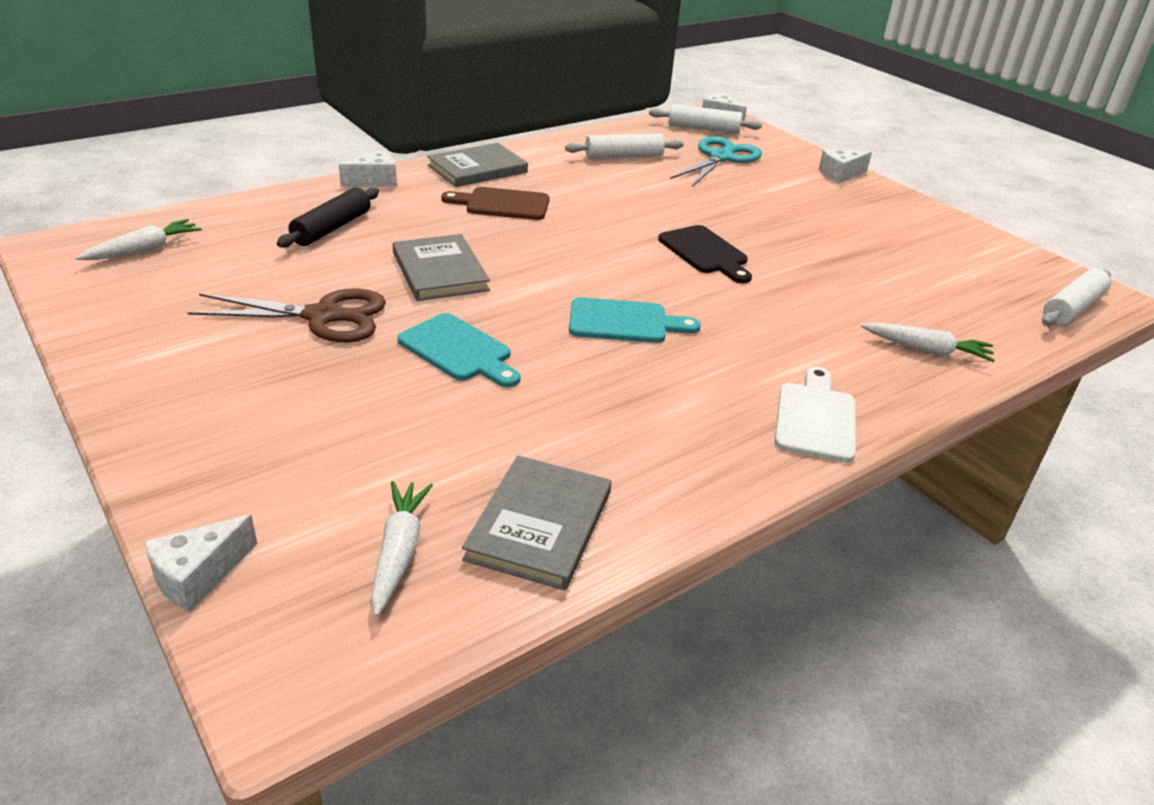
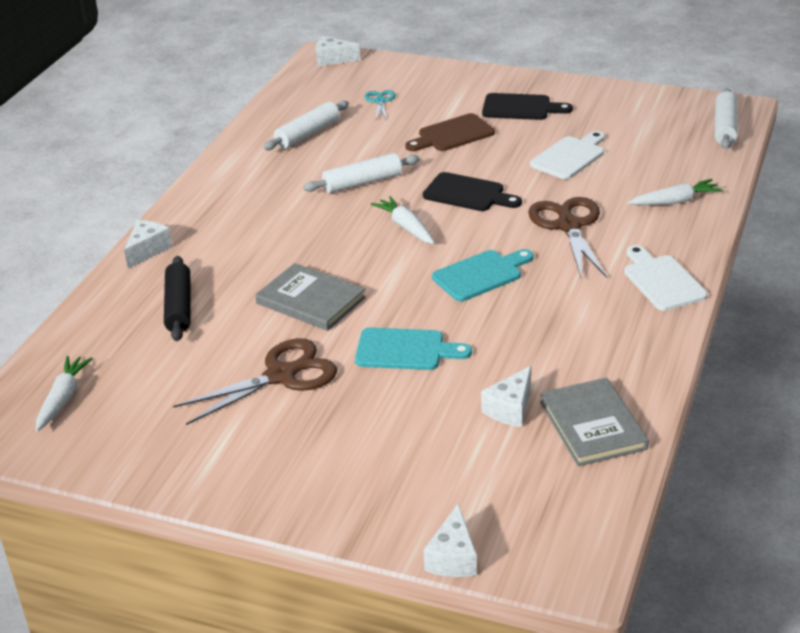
camera: 30 degrees left, 0 degrees up
(399, 552) = (539, 482): white carrot -> white carrot (406, 227)
(477, 169) = (212, 200): grey book -> none
(503, 204) = (276, 222): brown cutting board -> brown cutting board (452, 134)
(703, 129) = (333, 77): white rolling pin -> white rolling pin (362, 182)
(721, 157) = (380, 101): turquoise scissors -> turquoise scissors, size x0.51
(773, 321) = (569, 226): none -> brown scissors
(840, 174) = (480, 78): white cheese -> white cheese (510, 408)
(851, 209) = (520, 107): none -> black cutting board
(852, 265) = (569, 156): none -> white cutting board

